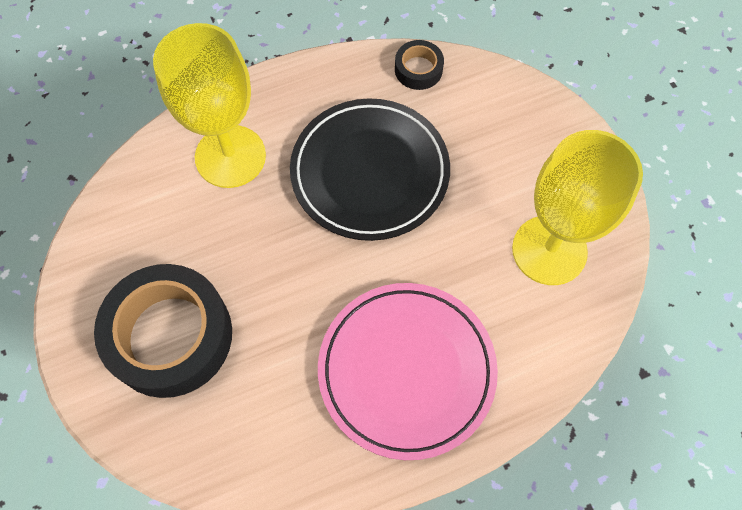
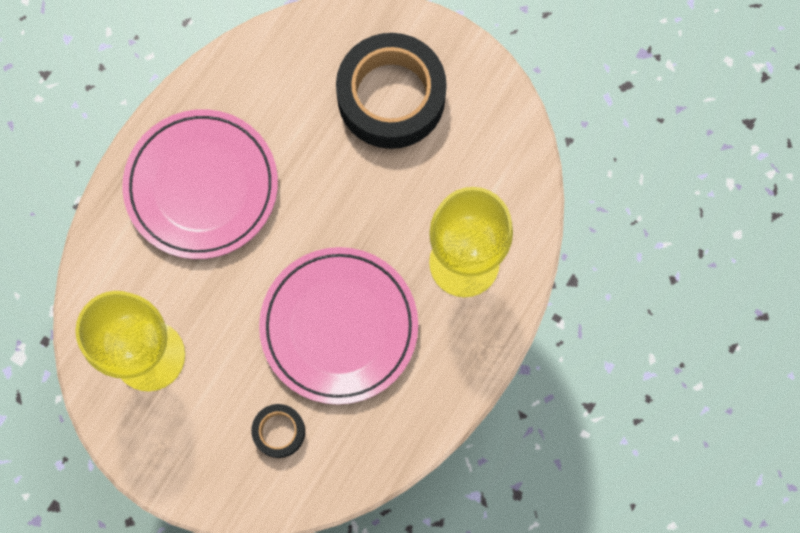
camera: 145 degrees right, 10 degrees up
(370, 172) = (339, 326): black plate -> pink plate
(418, 69) = (367, 459): black tape -> black tape (279, 431)

